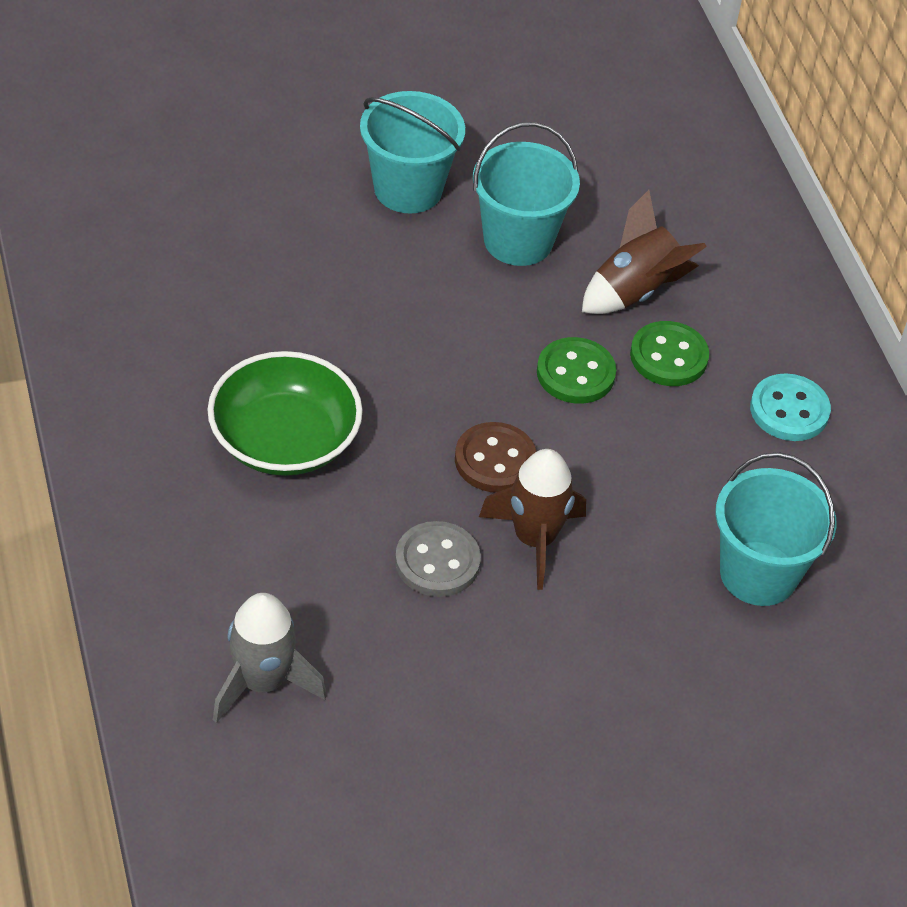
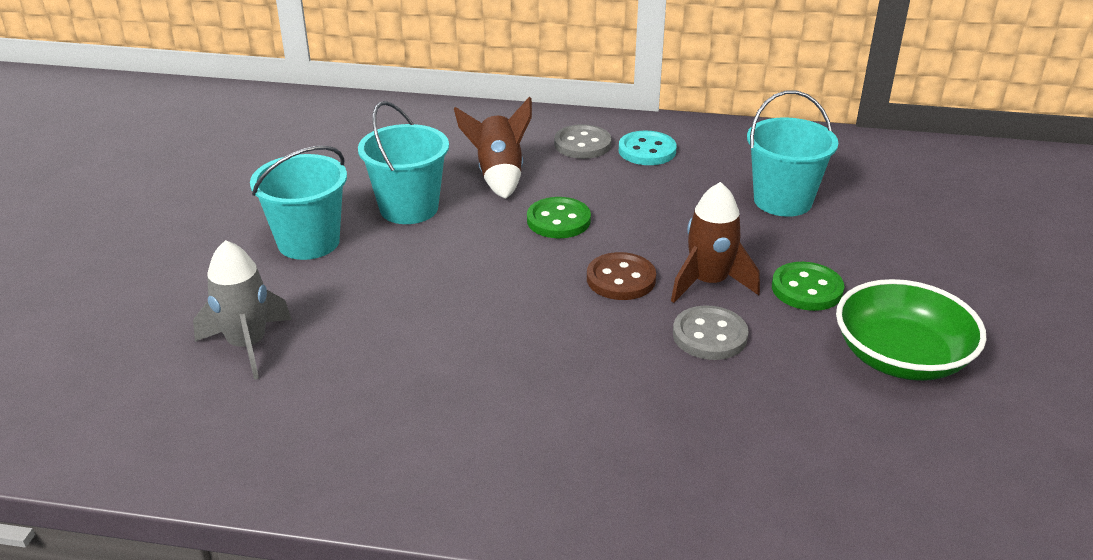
camera: 60 degrees left, 15 degrees down
(262, 682) = (803, 472): grey rocket -> grey rocket (247, 345)
(284, 440) = (532, 383): green bowl -> green bowl (901, 357)
(668, 356) = (569, 180): green button -> green button (807, 289)
(760, 344) = (582, 144): none -> grey button

